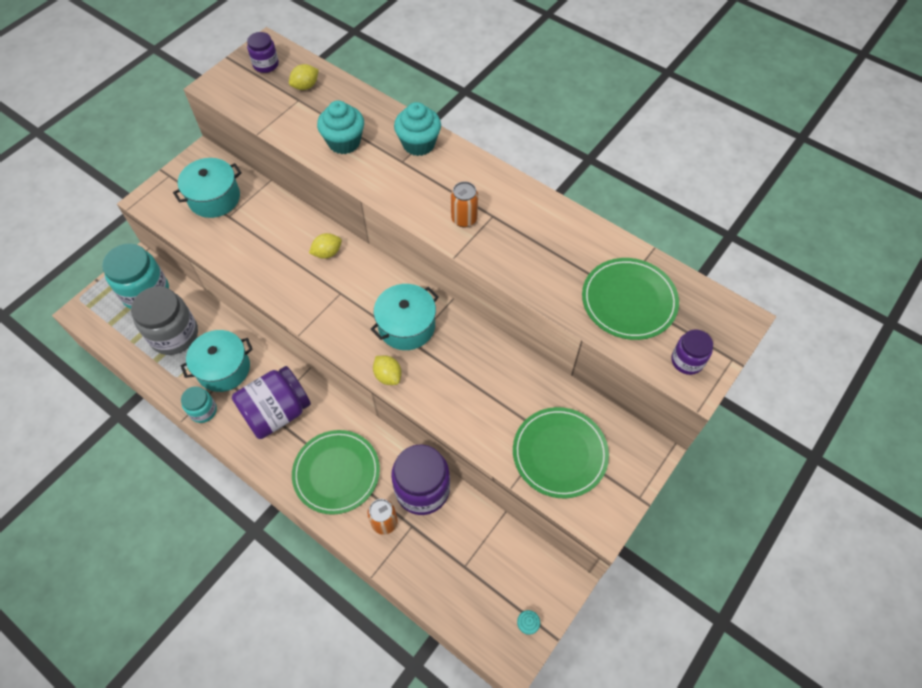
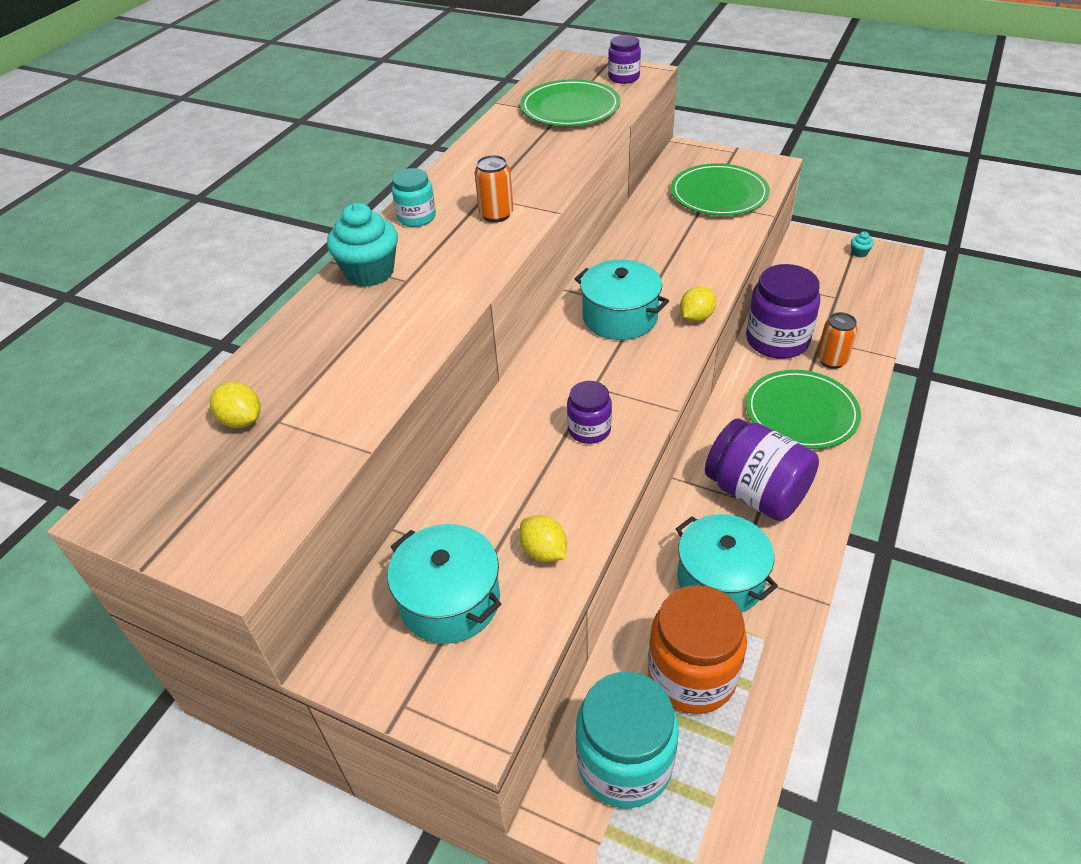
camera: 100 degrees left, 15 degrees down
(174, 335) = (691, 674): grey jar -> orange jar
(203, 411) = (799, 580): turquoise jar -> turquoise jar (416, 217)
(266, 64) = (175, 493): purple jar -> purple jar (589, 429)
(327, 253) = (529, 417): yellow lemon -> yellow lemon (543, 551)
(344, 142) = (376, 343): turquoise cupcake -> none

